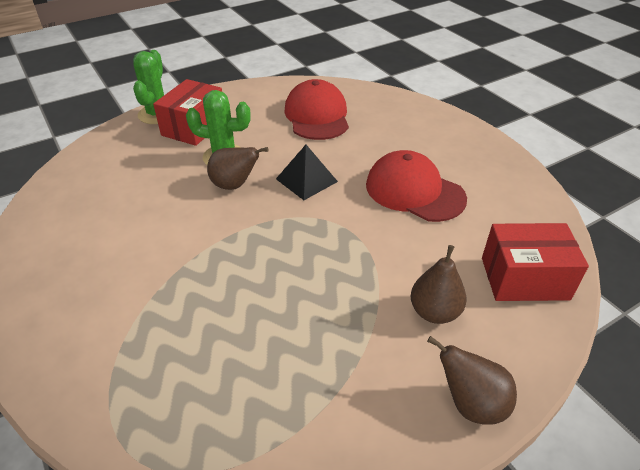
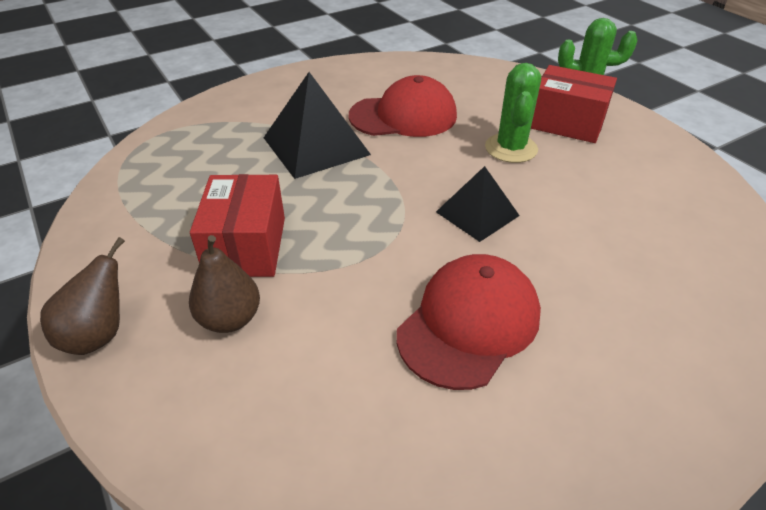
camera: 90 degrees right, 0 degrees up
(192, 276) = (316, 146): none -> black pyramid
(234, 185) = (457, 159): brown pear -> none
(317, 116) = (643, 222): red cap -> red cap (403, 116)
(524, 278) = (267, 438): red box -> red box (246, 246)

